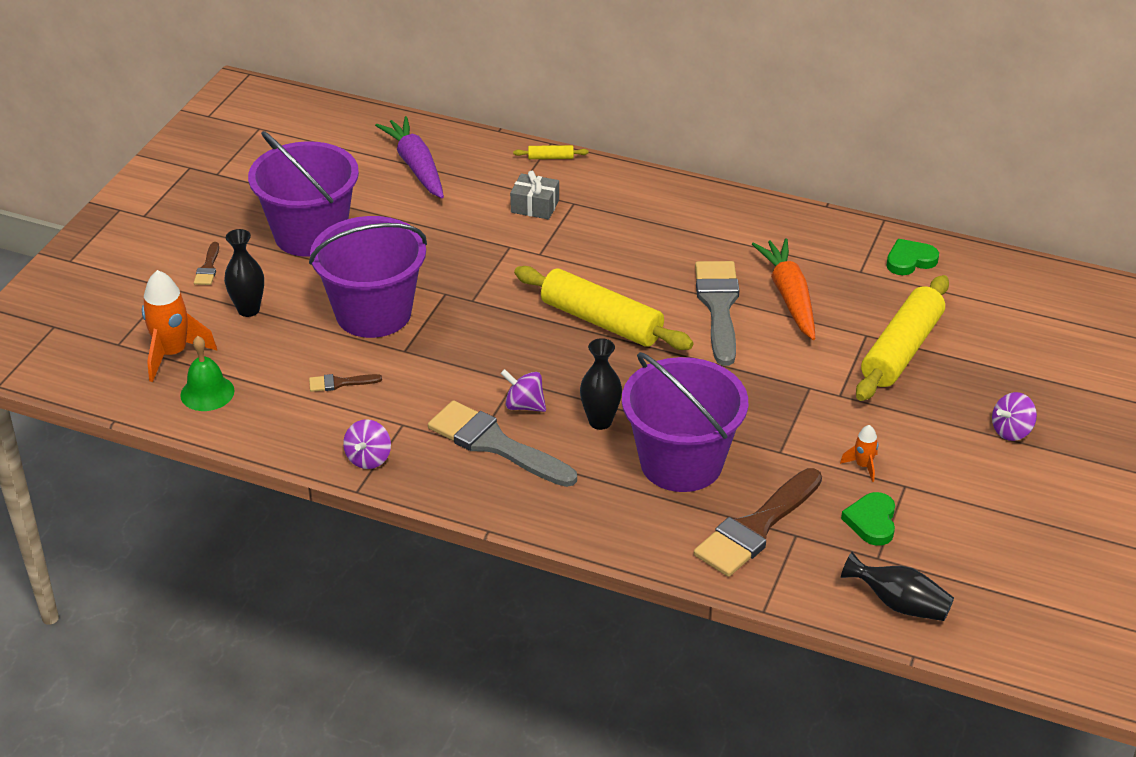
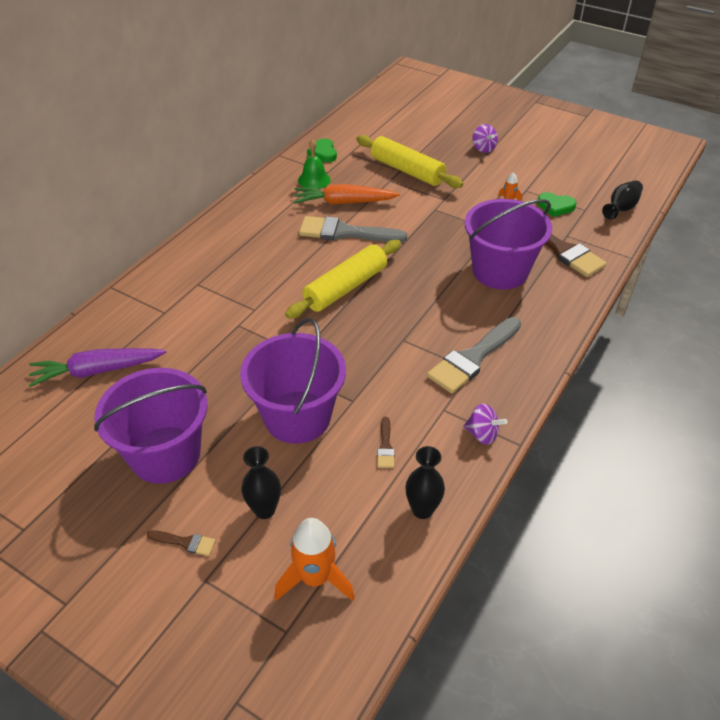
camera: 80 degrees left, 5 degrees up
(207, 393) = (380, 549): green bell -> green bell (314, 180)
(524, 405) = (432, 338): purple spinning top -> none
(535, 206) = (191, 305): grey gift -> none
(550, 157) = (130, 289): yellow rolling pin -> none
(600, 421) = (455, 302): black vase -> black vase (422, 510)

